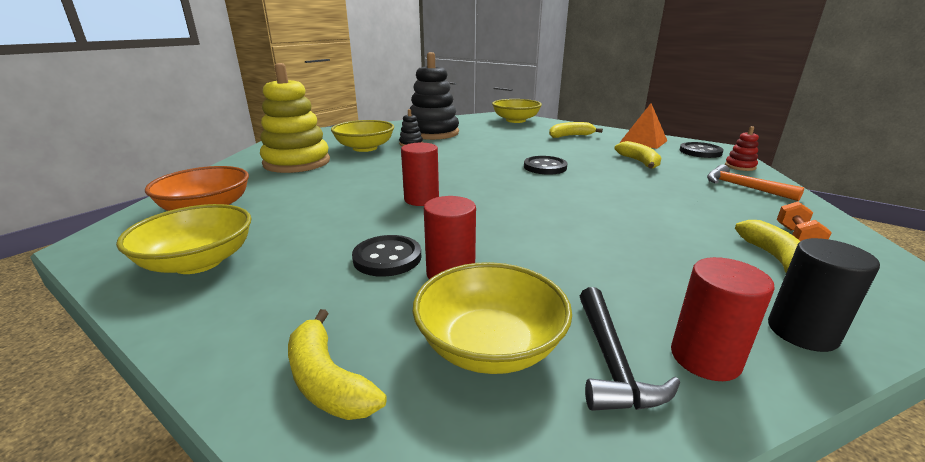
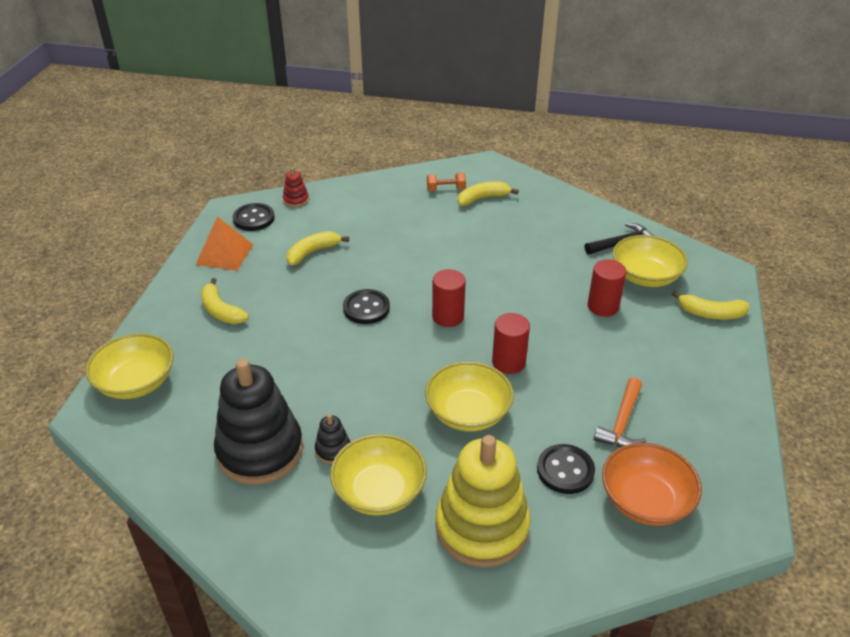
camera: 115 degrees left, 15 degrees up
(198, 262) = (701, 430): yellow bowl -> yellow bowl (468, 413)
(327, 381) = (711, 313): yellow banana -> yellow banana turned 75 degrees clockwise
(387, 258) = (611, 340): black button -> black button (565, 470)
(705, 358) = (596, 221): red cylinder -> red cylinder (448, 317)
(743, 187) = (356, 201): orange hammer -> orange hammer (622, 422)
(802, 332) = (553, 198): black cylinder -> none

